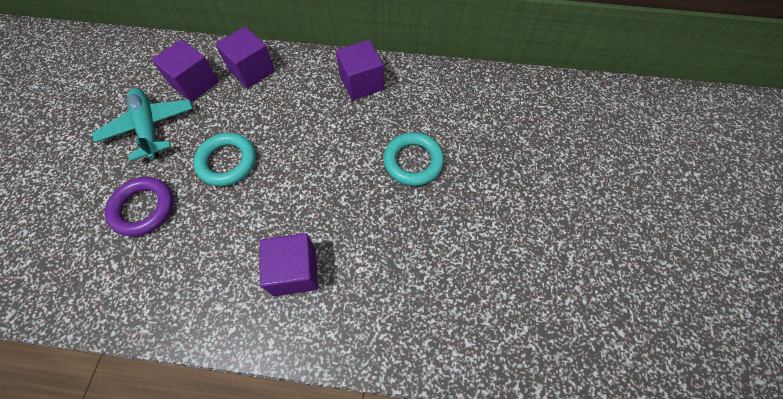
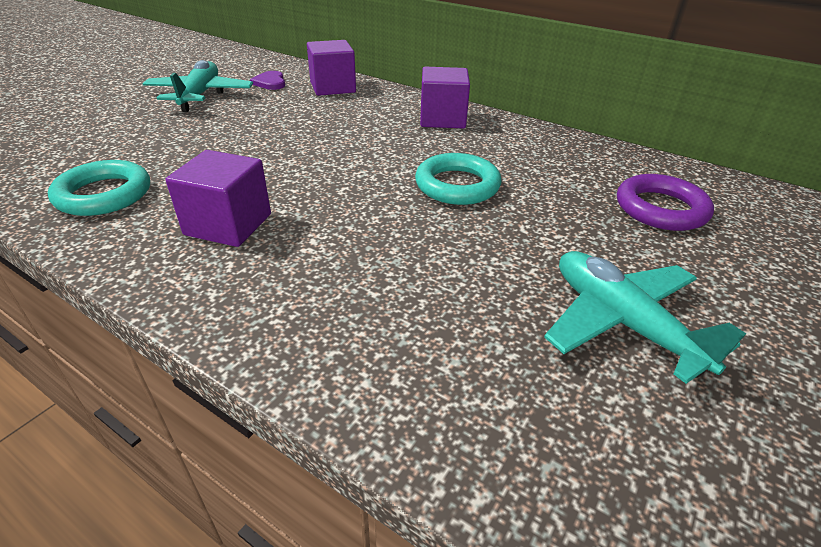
camera: 25 degrees right, 25 degrees down
(143, 208) = (134, 137): purple ring -> purple ring (660, 209)
(194, 83) = (270, 82): purple cube -> purple heart
(227, 162) = (246, 131): turquoise ring -> turquoise ring (104, 194)
(553, 245) = (622, 323): none -> turquoise plane

